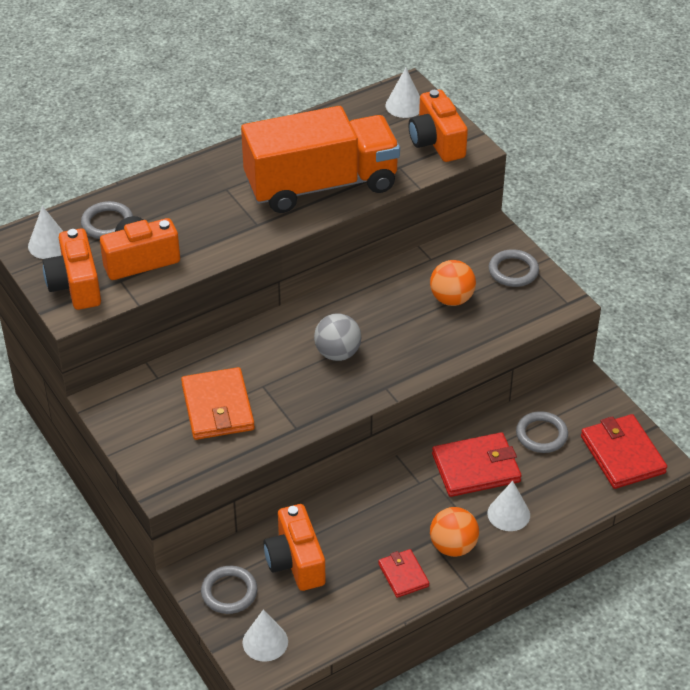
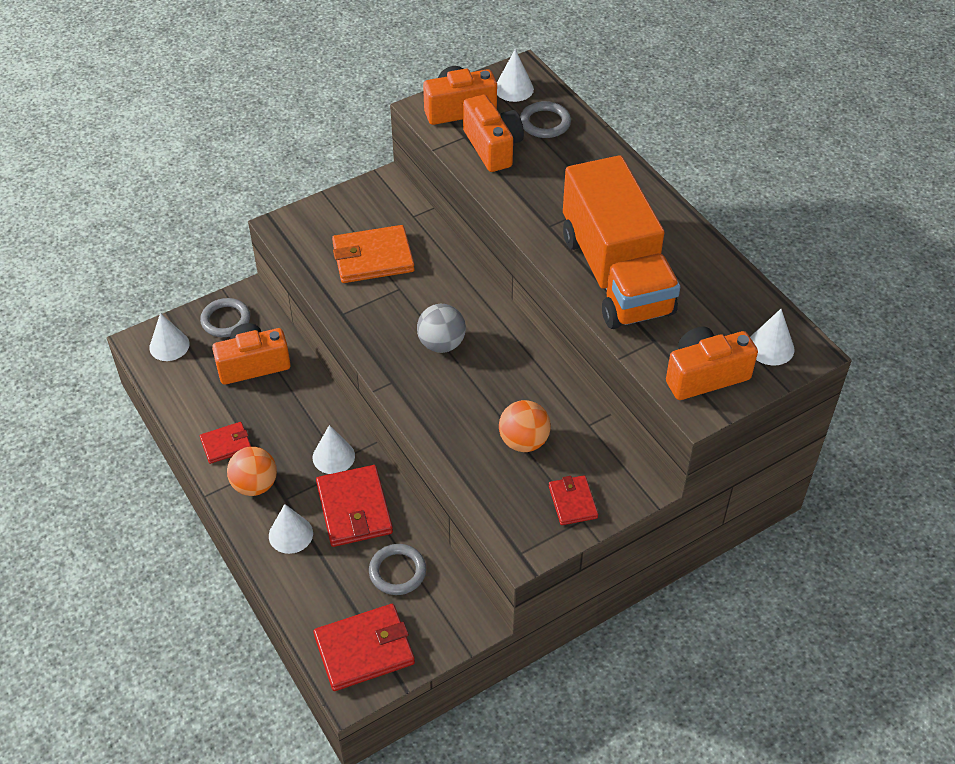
camera: 90 degrees right, 5 degrees up
(415, 486) = (333, 456): none -> white cone
(513, 271) = (572, 502): grey ring -> red wallet

